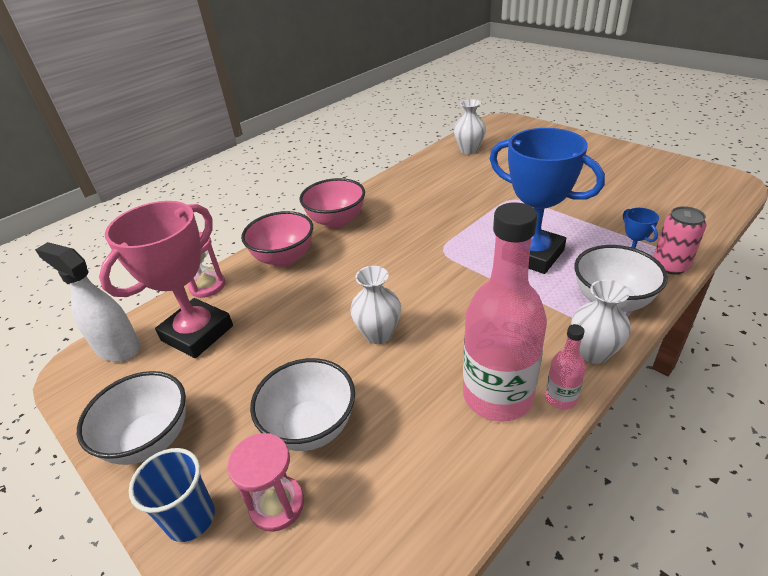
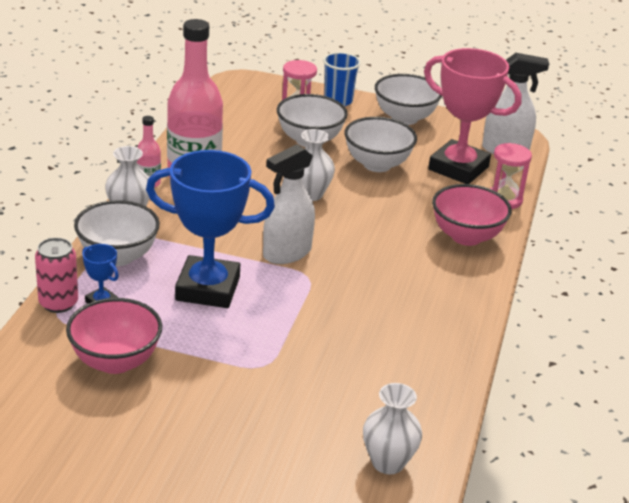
camera: 145 degrees right, 5 degrees down
(197, 333) = (458, 168): pink trophy -> pink trophy turned 60 degrees counterclockwise
(271, 360) = (377, 164): none -> white bowl
(336, 221) = (460, 288): pink bowl -> pink bowl (115, 361)
(447, 273) = (287, 253): none -> white spray bottle

